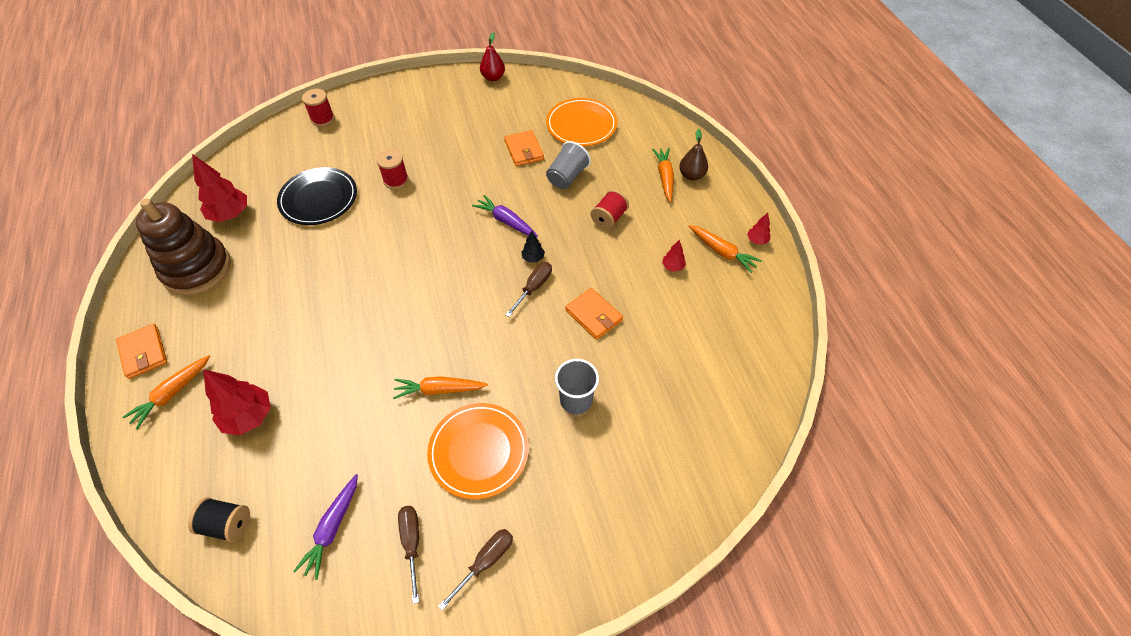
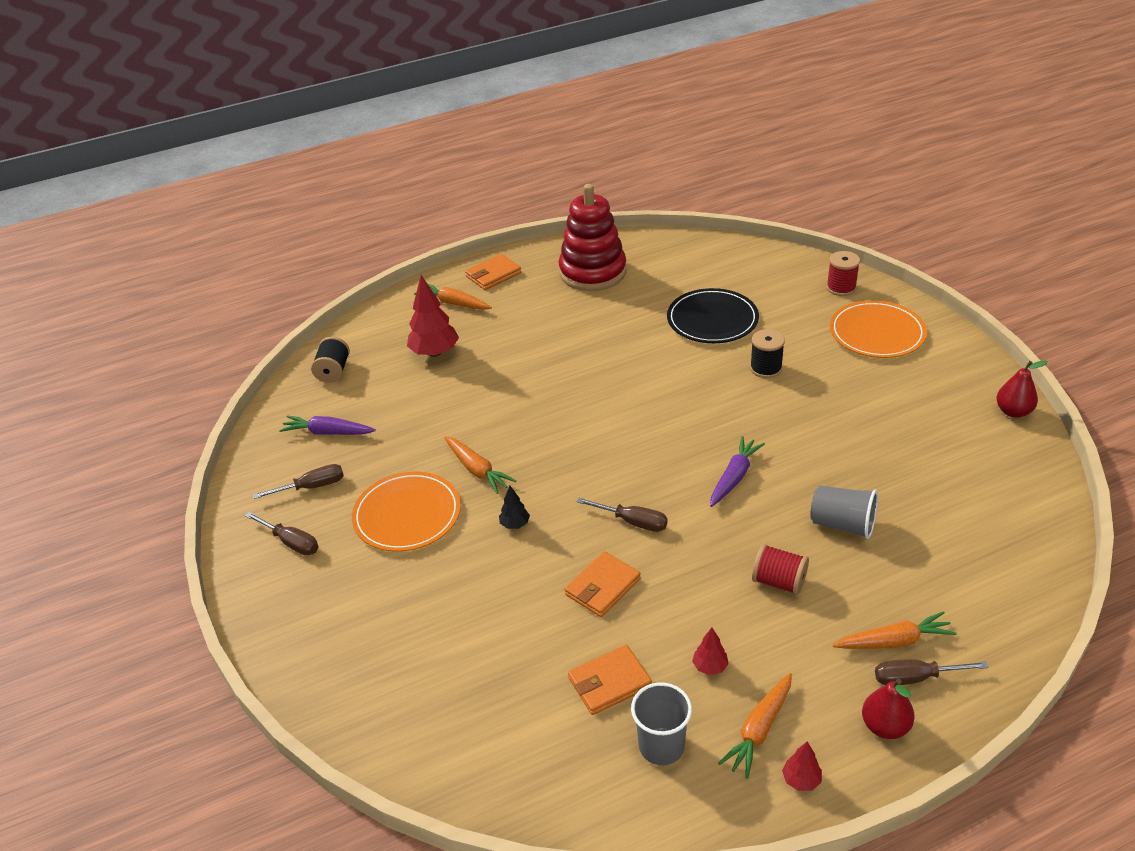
camera: 85 degrees right, 15 degrees down
(197, 269) = (592, 272): brown stacking toy -> red stacking toy
(230, 215) = (667, 270): red tree -> none
(396, 180) = (766, 368): red spool -> black spool
(439, 390) = (477, 470): orange carrot -> orange carrot turned 150 degrees clockwise
(524, 150) = (874, 471): orange wallet -> orange wallet (609, 682)
(533, 258) = (680, 513): black tree -> black tree (515, 524)
(576, 400) = (476, 586): grey cup -> grey cup (661, 746)
(581, 125) = (964, 524): orange plate -> orange plate (877, 333)
(691, 175) = (915, 678): brown pear -> brown screwdriver
(723, 196) = (885, 726): none -> red pear

